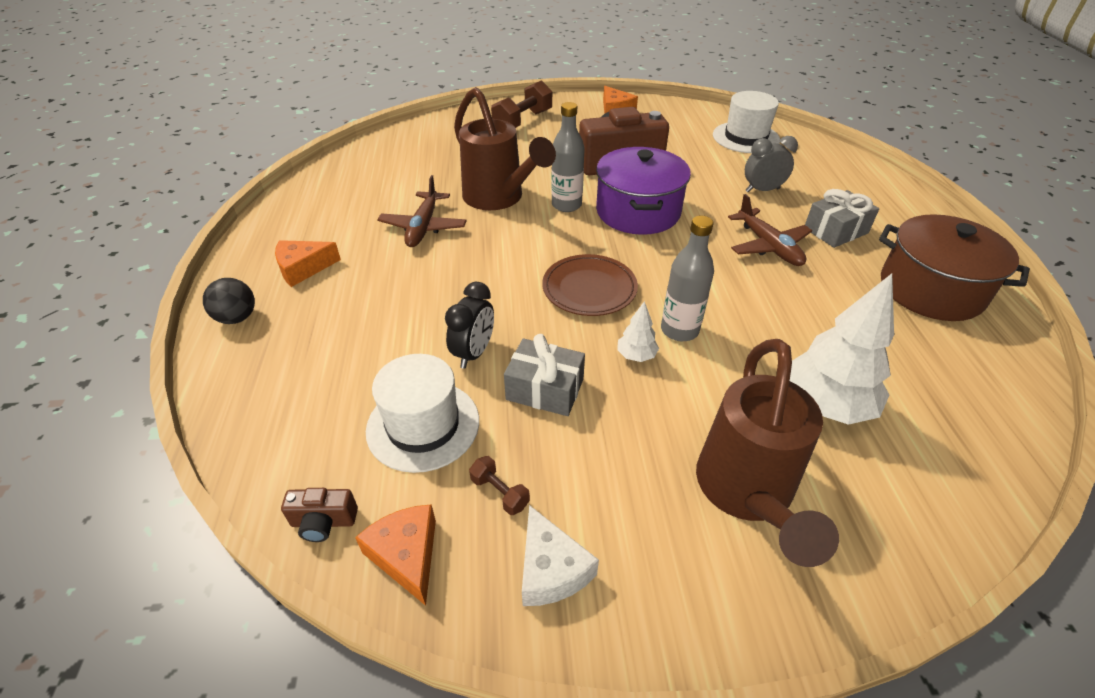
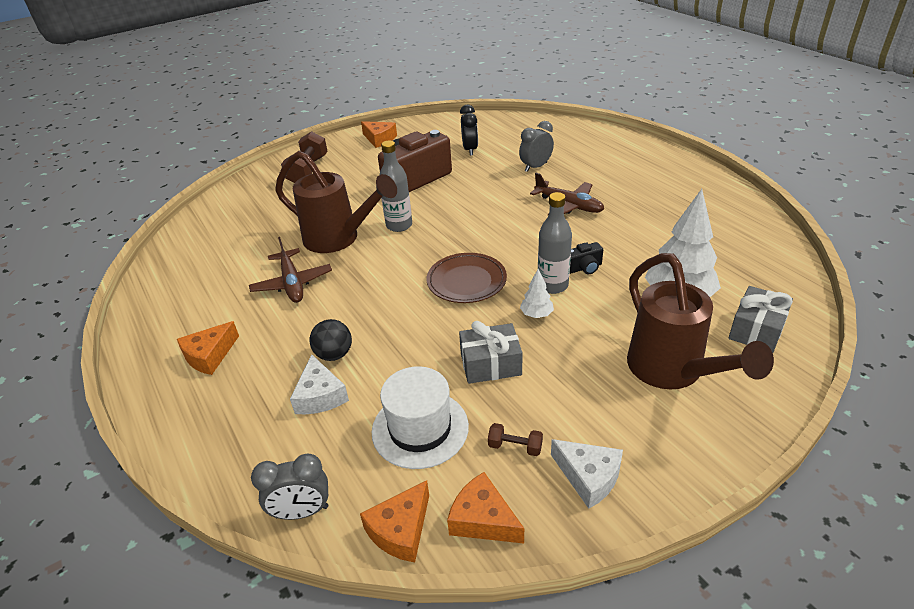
camera: 25 degrees left, 5 degrees down
(237, 318) = (182, 419): black ball -> black ball (334, 354)
(258, 455) = (302, 512): none -> grey clock
(323, 522) = (400, 530): brown camera -> orange cheese
(361, 348) = (320, 396): none -> white cheese
(474, 353) = (416, 361): black clock -> black clock (470, 150)
(638, 212) = (458, 212): purple pot -> none
(731, 324) = (583, 268): none -> black camera
(745, 137) = (495, 131): white hat -> none
(835, 230) = (604, 179): grey gift -> grey gift (756, 330)
(931, 290) = (688, 199): brown pot -> none

